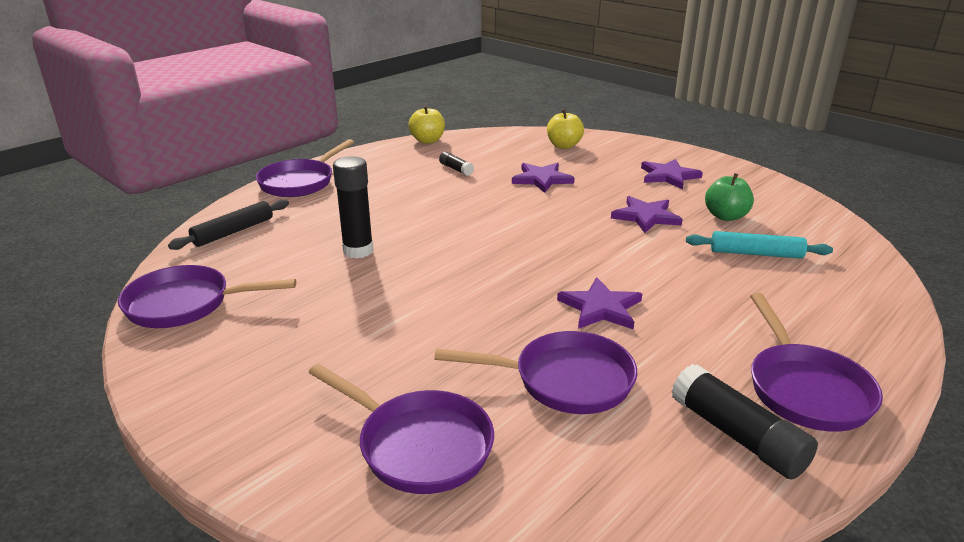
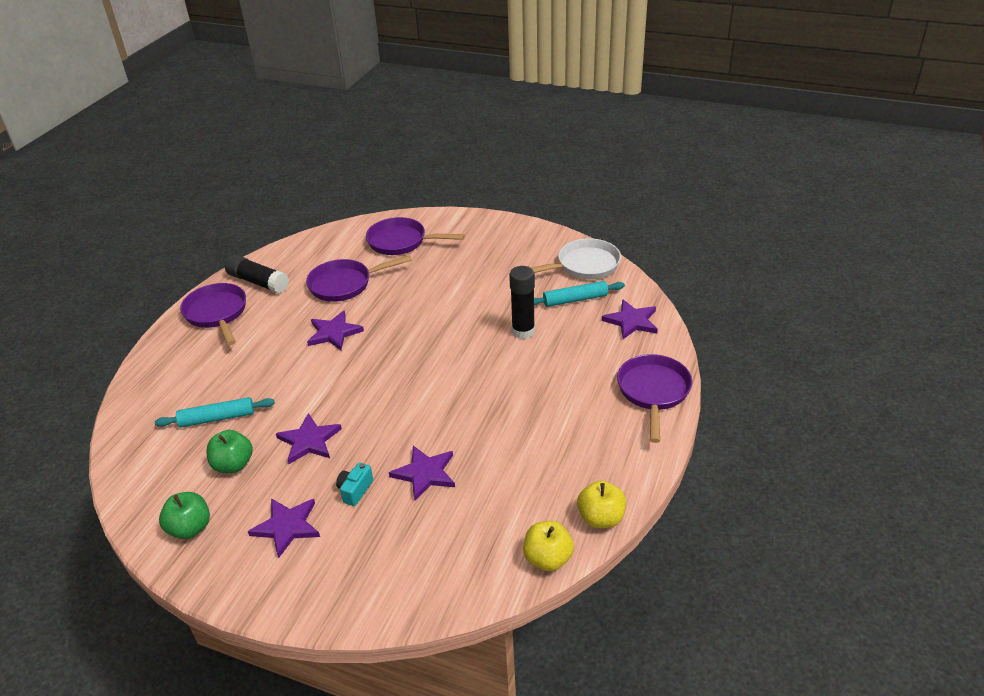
camera: 160 degrees right, 10 degrees up
(185, 304) = (584, 265): purple pan -> white pan
(233, 231) = (631, 321): black rolling pin -> purple star
(258, 267) = (575, 300): none -> turquoise rolling pin
(456, 169) = (524, 463): black glue stick -> none
(564, 146) = (426, 564): yellow apple -> yellow apple (548, 559)
(606, 182) = (355, 490): none -> turquoise camera
(756, 189) = (190, 528): none -> green apple

